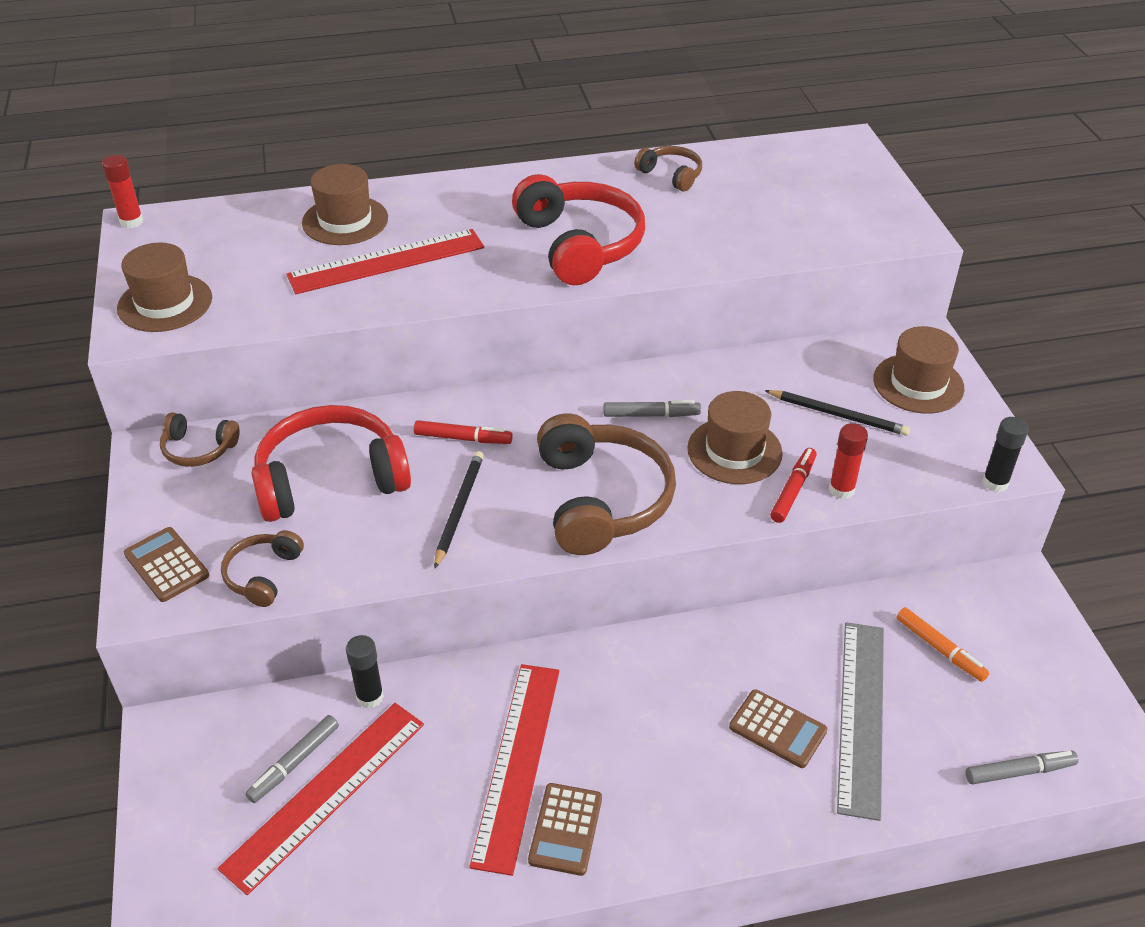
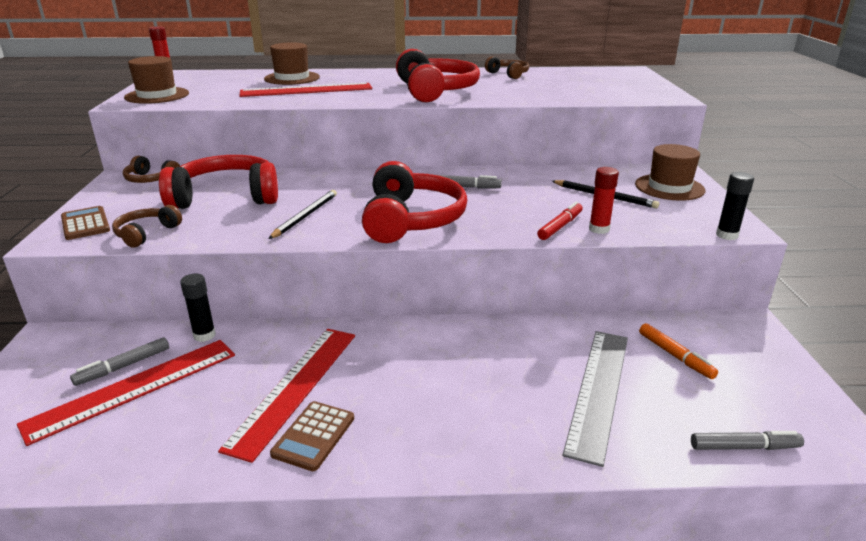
camera: 10 degrees right, 15 degrees down
(463, 438) = (328, 187): red marker -> none
(601, 499) = (411, 220): brown headphones -> red headphones
(734, 451) = (520, 206): brown hat -> none
(777, 729) = (522, 391): brown calculator -> none

